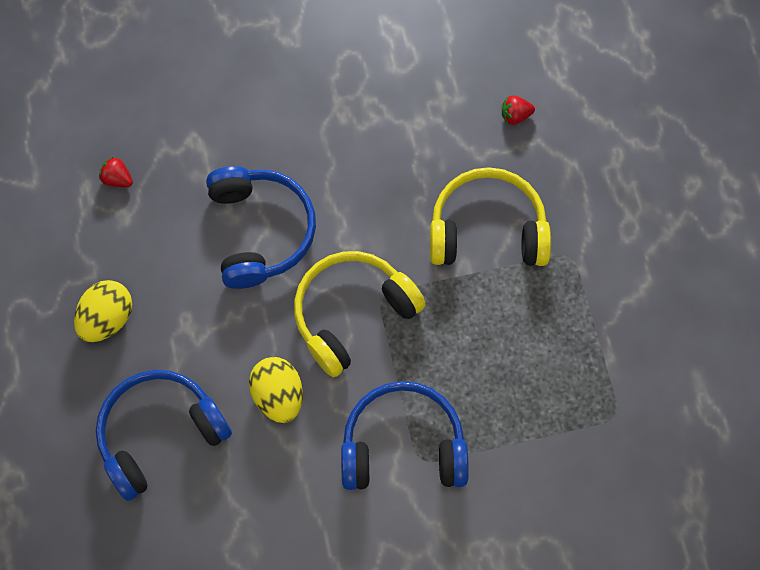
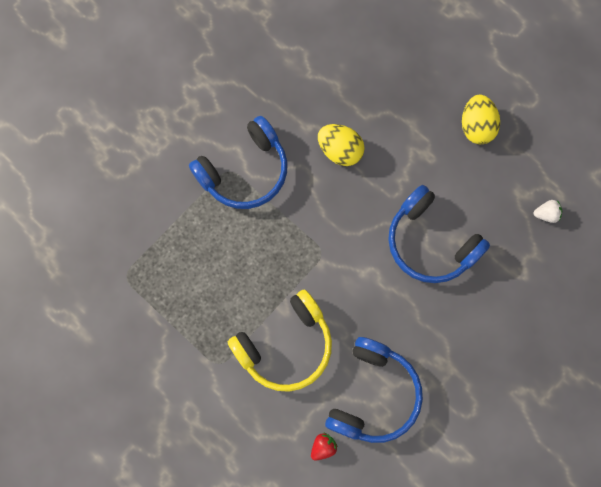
camera: 145 degrees right, 5 degrees up
(117, 179) = (545, 214): red strawberry -> white strawberry
(160, 433) = (390, 85): blue headphones -> blue headphones (373, 394)
(352, 314) = (332, 229): yellow headphones -> none

